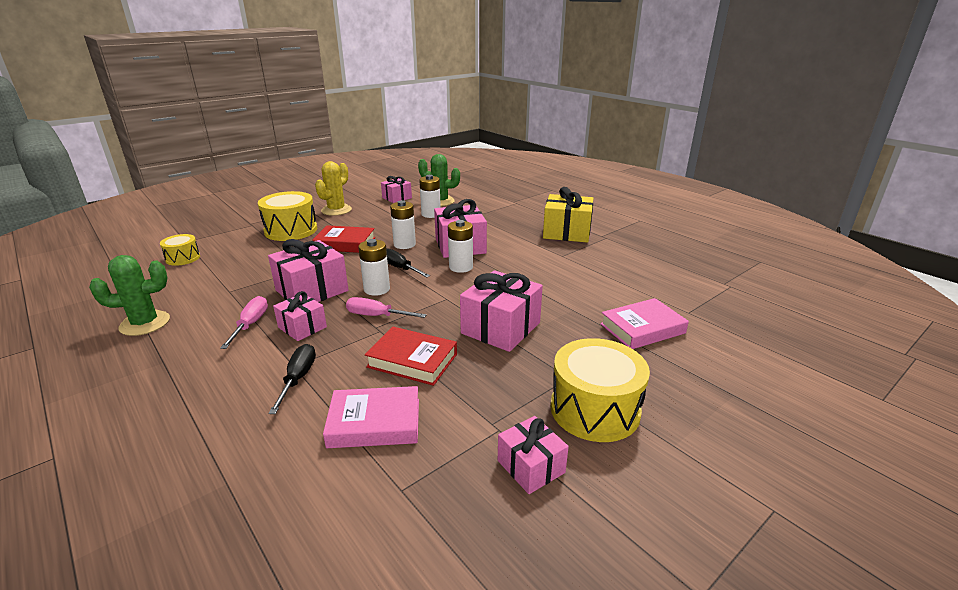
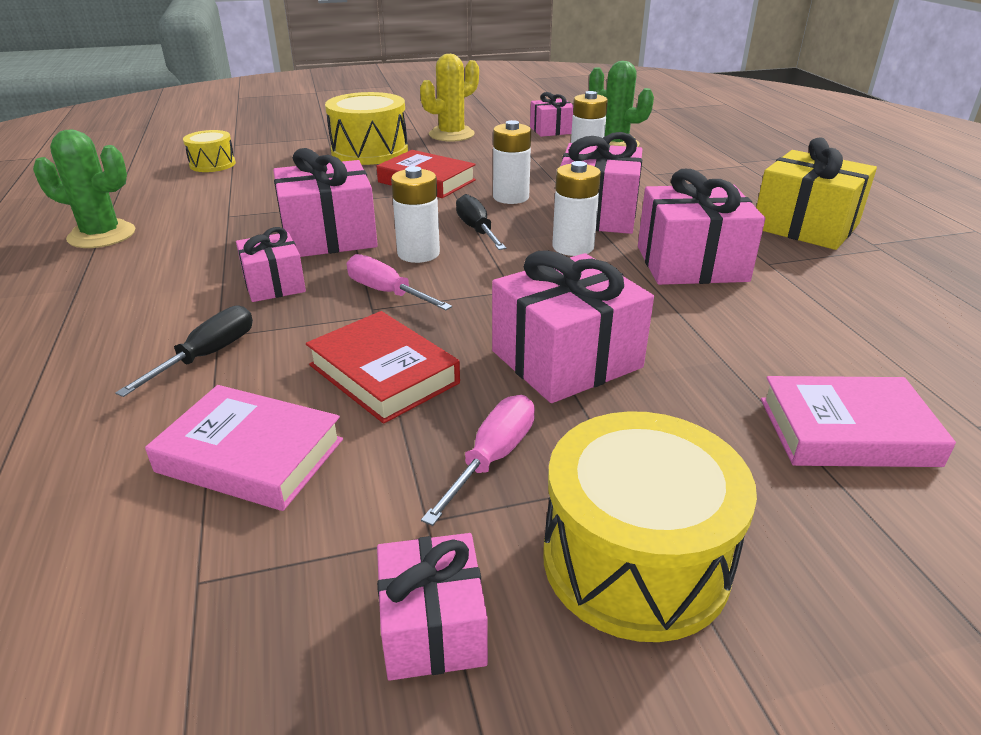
camera: 25 degrees right, 5 degrees up
(251, 324) = (216, 264): pink screwdriver -> pink screwdriver (493, 457)
(526, 264) = (691, 264): none -> pink gift

